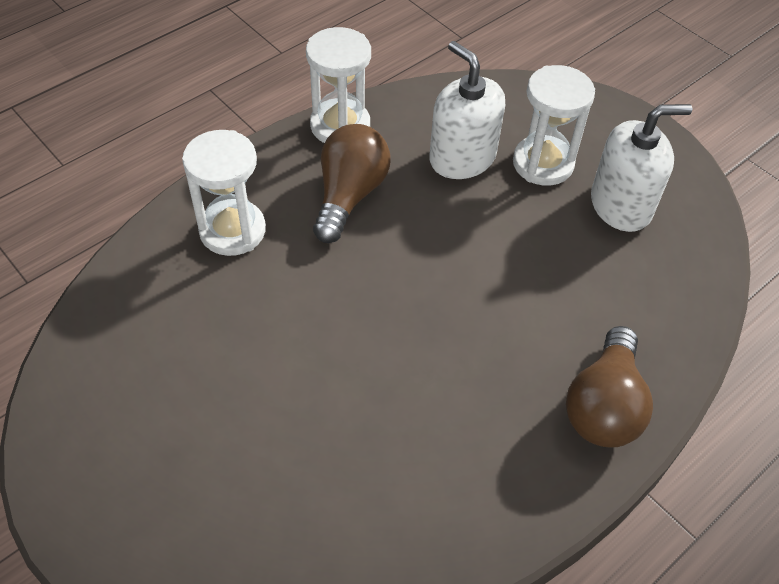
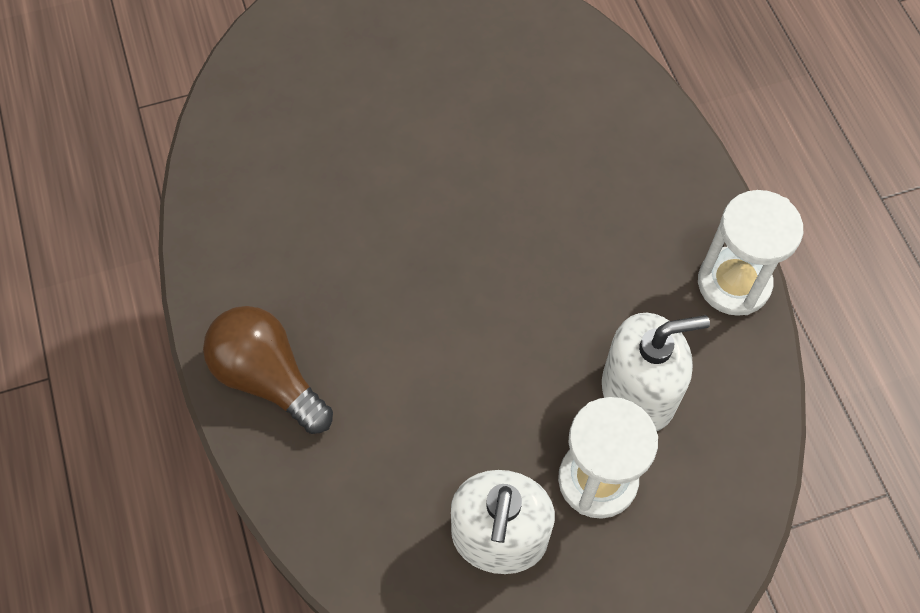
camera: 115 degrees right, 10 degrees up
(232, 230) = (611, 140): white hourglass -> none
(349, 195) = (621, 256): brown light bulb -> none

